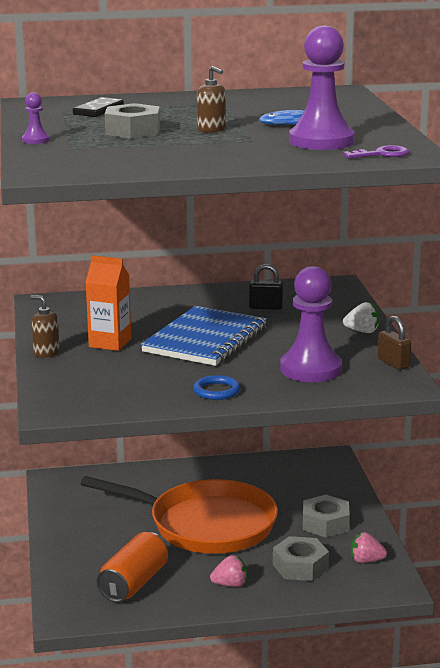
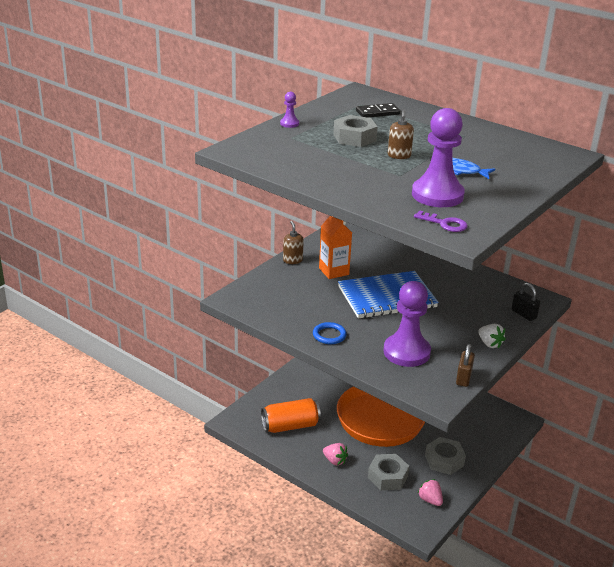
camera: 45 degrees right, 10 degrees up
(266, 307) = (464, 293): black padlock -> black padlock (524, 314)

